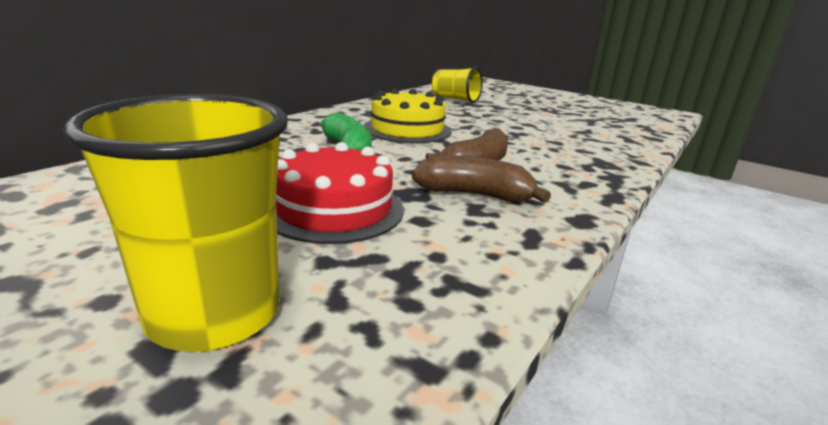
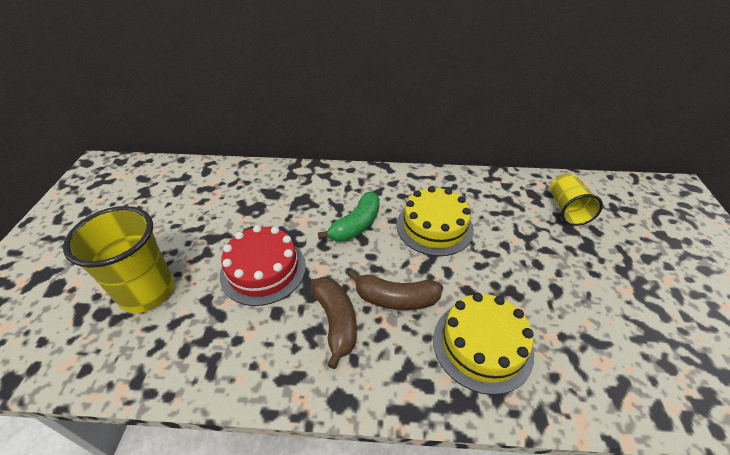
camera: 60 degrees right, 20 degrees up
(561, 155) = (482, 345): none -> yellow cake

